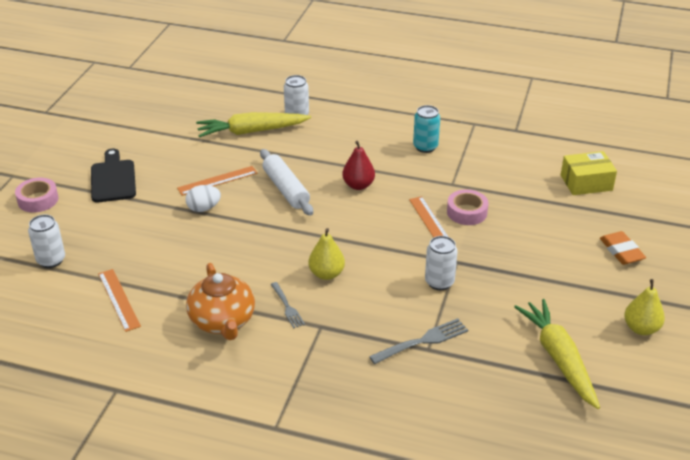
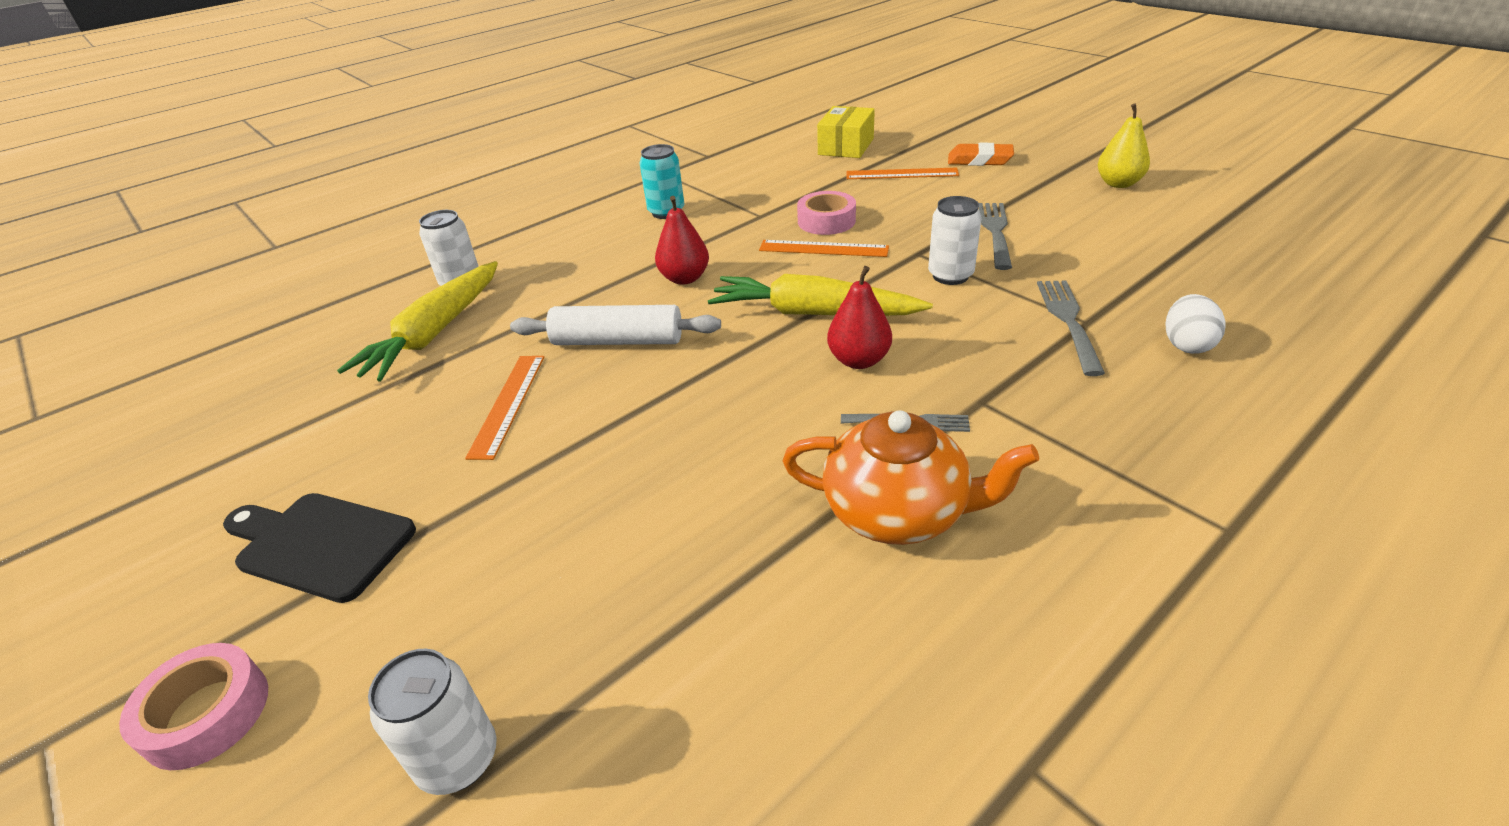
camera: 55 degrees left, 0 degrees up
(119, 299) = (716, 659): orange ruler -> orange ruler (901, 174)
(204, 208) = (562, 442): white egg -> white egg (1186, 344)
(326, 274) = (859, 360): yellow pear -> red pear
(511, 287) = (996, 232): none -> grey fork
(558, 358) = (1149, 240): yellow carrot -> yellow carrot (813, 313)

